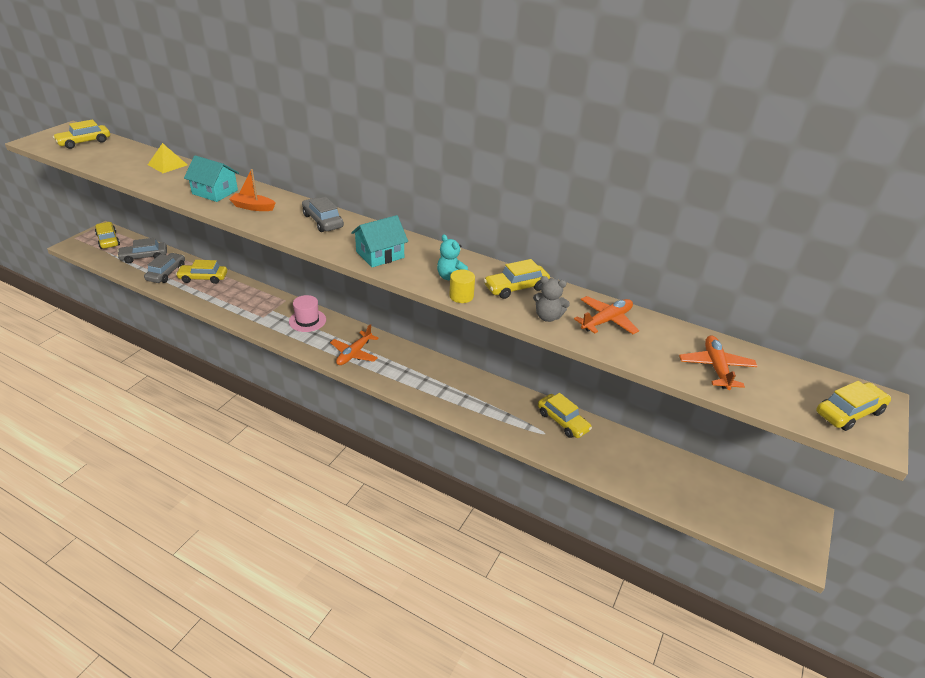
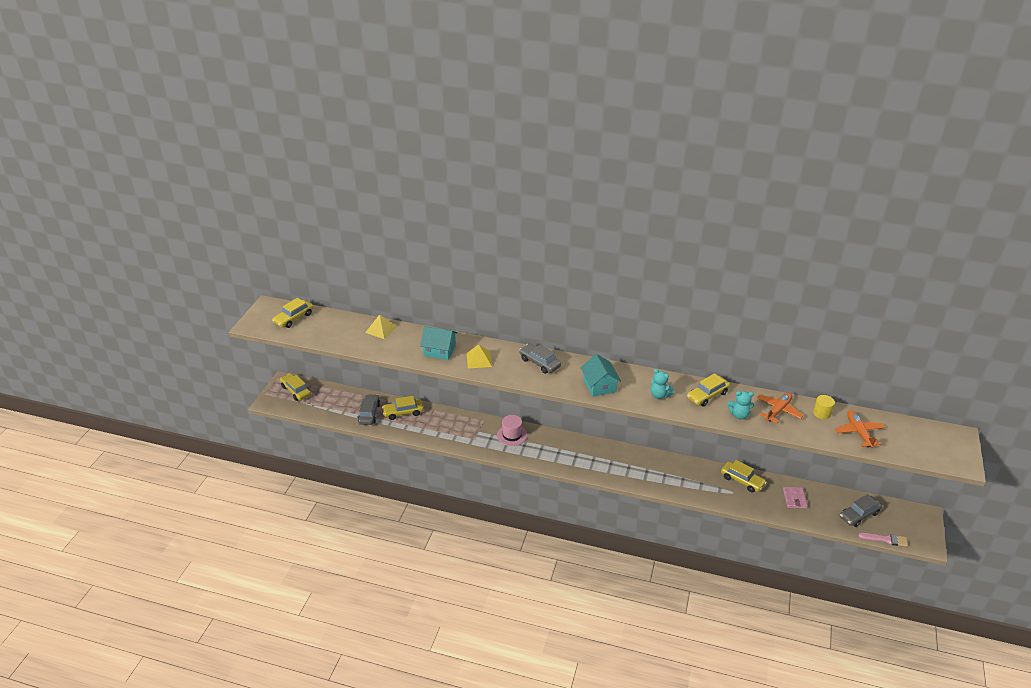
camera: 10 degrees left, 0 degrees up
(144, 257) = (339, 401): grey car -> grey car (859, 515)
(253, 207) = (479, 359): orange boat -> yellow pyramid
(354, 353) = (564, 457): orange plane -> none
(380, 254) = (599, 385): turquoise house -> turquoise house turned 60 degrees counterclockwise
(461, 296) = (674, 410): yellow cylinder -> yellow cylinder (822, 413)
(548, 317) = (739, 415): grey teddy bear -> turquoise teddy bear
(624, 456) = (794, 498): none -> pink wallet
(737, 536) = (886, 539): none -> pink brush
(849, 412) = (945, 448): yellow car -> none

